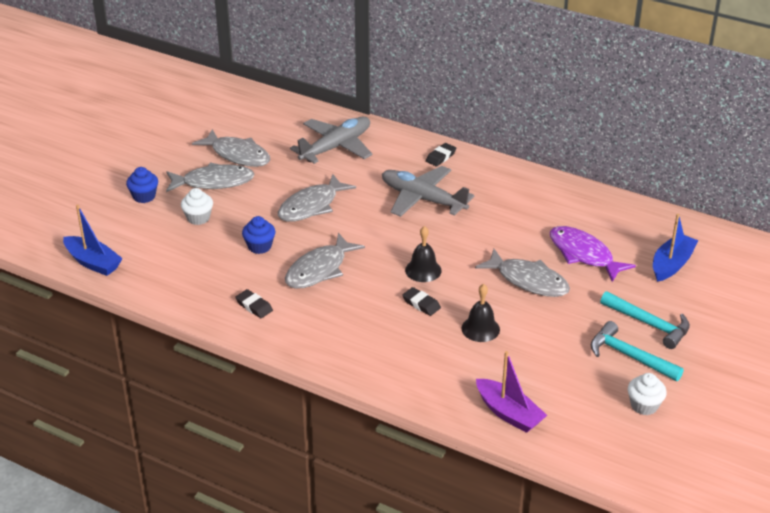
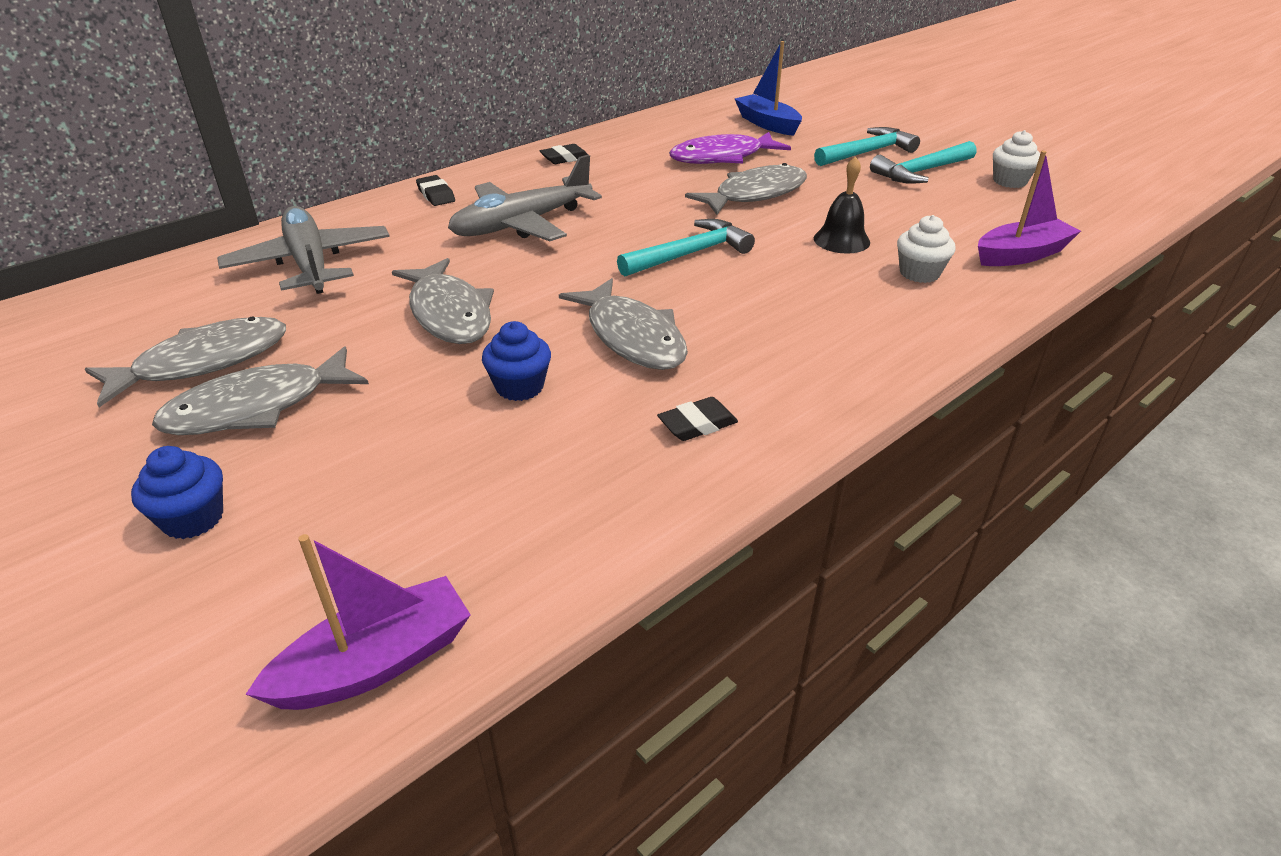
camera: 70 degrees left, 0 degrees up
(93, 262) = (376, 663): blue boat -> purple boat
(198, 218) = (359, 448): white cupcake -> white cupcake (919, 273)
(213, 182) = (257, 407): grey fish -> grey fish turned 135 degrees counterclockwise
(421, 304) = (768, 269): black eraser -> black eraser (564, 158)
(423, 270) = (690, 254): black bell -> turquoise hammer

